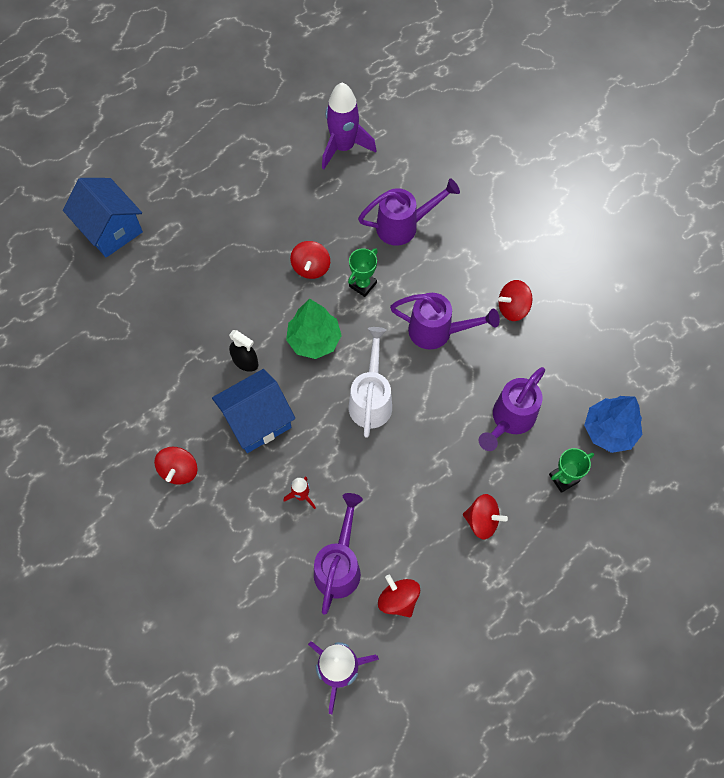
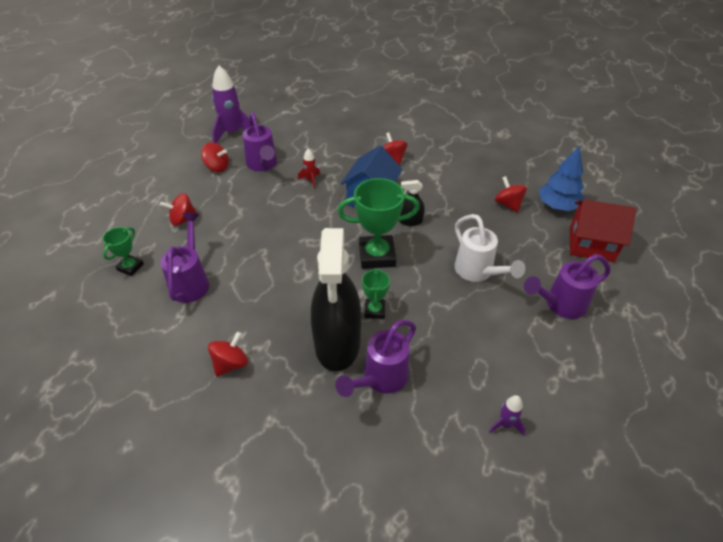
camera: 145 degrees right, 20 degrees down
(111, 229) = (591, 244): blue house -> red house
(311, 267) = (426, 300): red spinning top -> red spinning top (508, 204)
(314, 340) = (377, 255): green tree -> green trophy
(343, 147) = (505, 424): purple rocket -> purple rocket, size x0.49
(371, 399) = (306, 243): white watering can -> white watering can (478, 272)
(415, 274) = (337, 343): none -> black spray bottle
(438, 332) = (286, 310): purple watering can -> purple watering can (560, 305)
(609, 431) = (101, 314): blue tree -> blue tree (557, 206)

